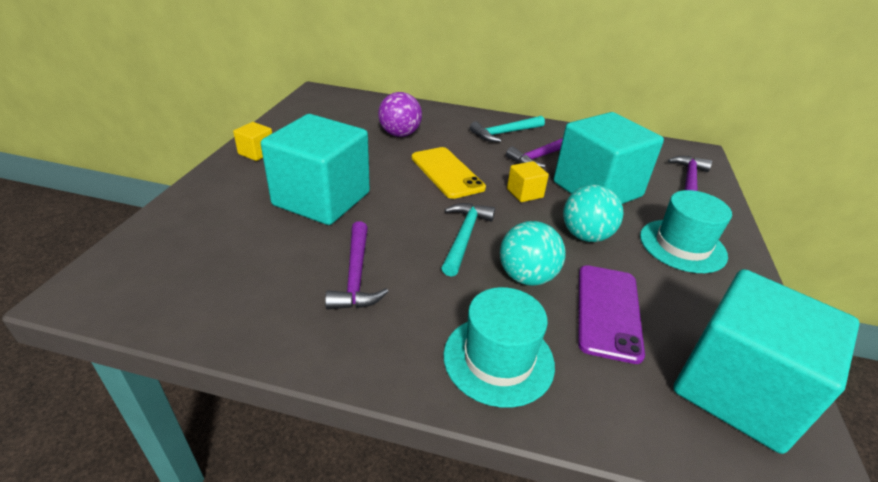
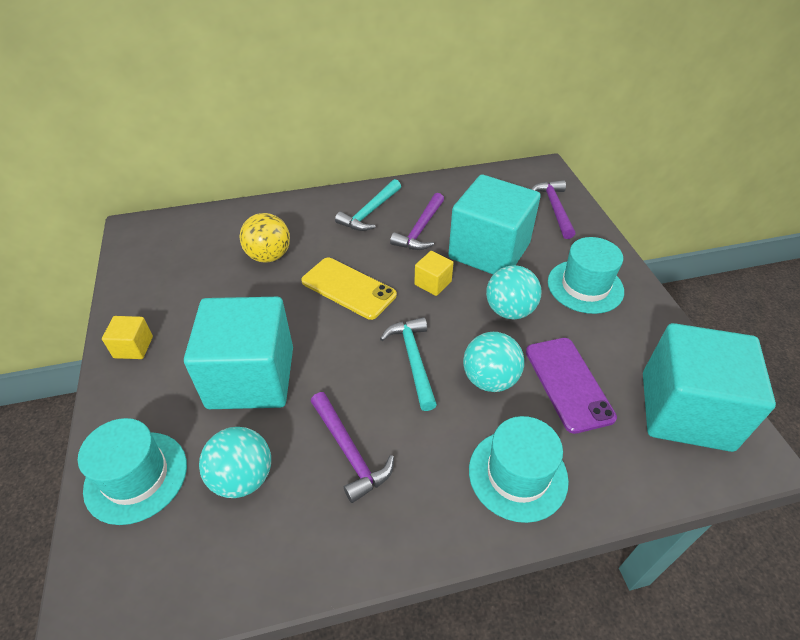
camera: 25 degrees left, 10 degrees up
(188, 224) = (136, 476): none -> turquoise hat
(259, 256) = (243, 477): none -> turquoise ball
(400, 134) = (269, 256): purple ball -> yellow ball

